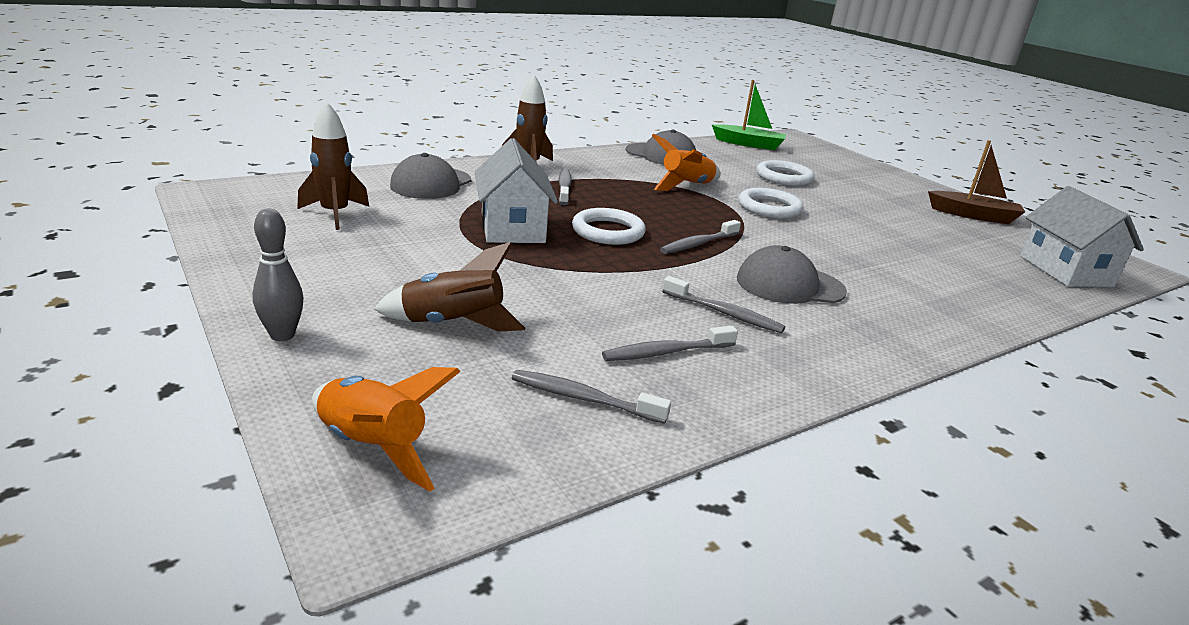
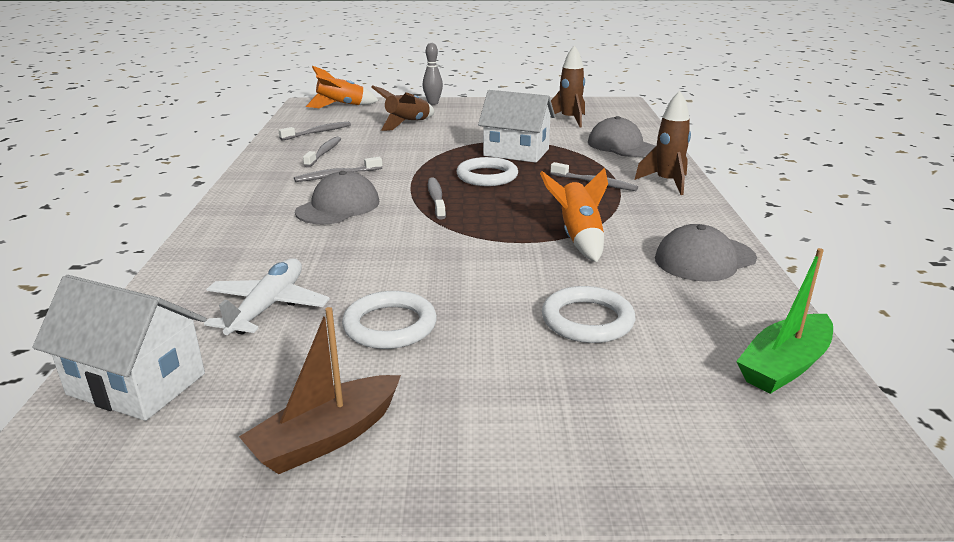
camera: 125 degrees right, 0 degrees up
(769, 208) = (486, 261): white ring -> white ring (390, 325)
(950, 261) = (267, 307): none -> white plane

